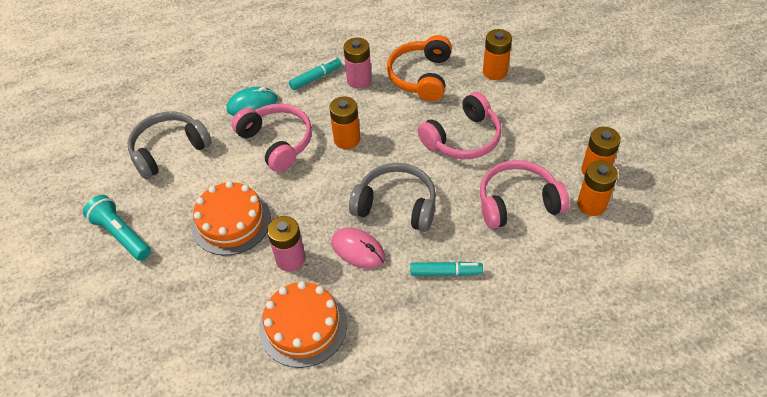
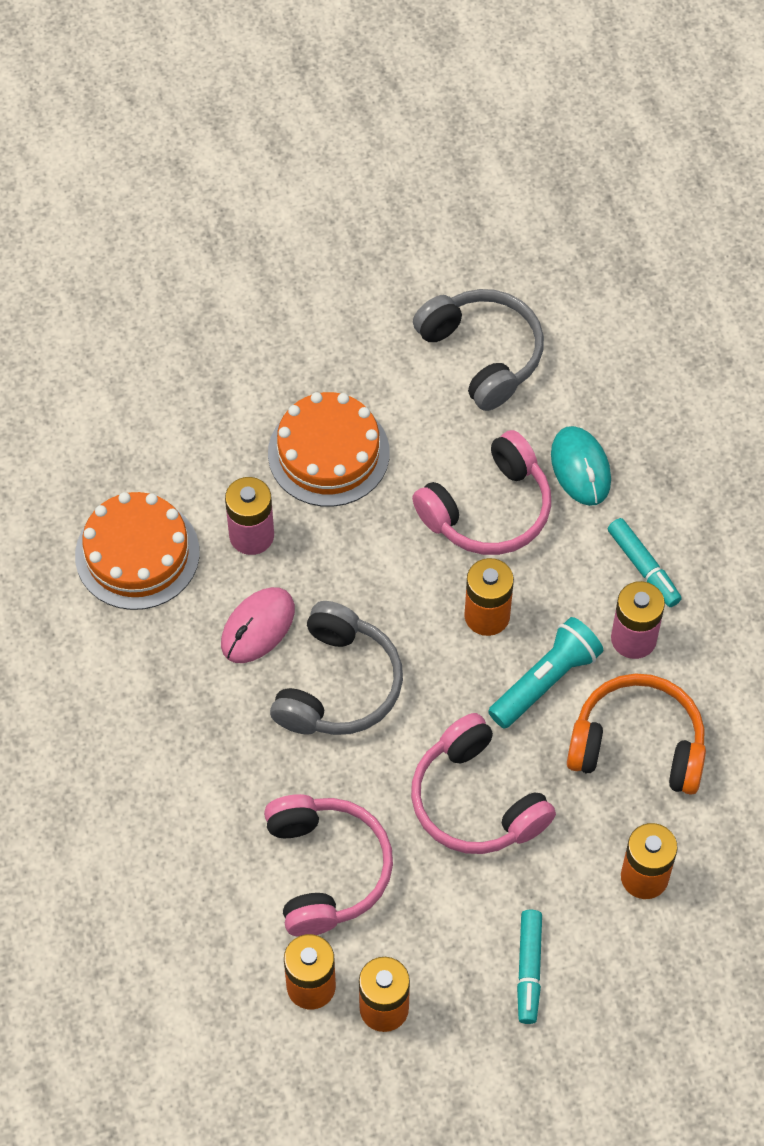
camera: 90 degrees right, 10 degrees up
(121, 235) = (319, 312): turquoise flashlight -> turquoise flashlight (545, 681)
(445, 272) = (204, 746): turquoise marker -> turquoise marker (529, 969)

